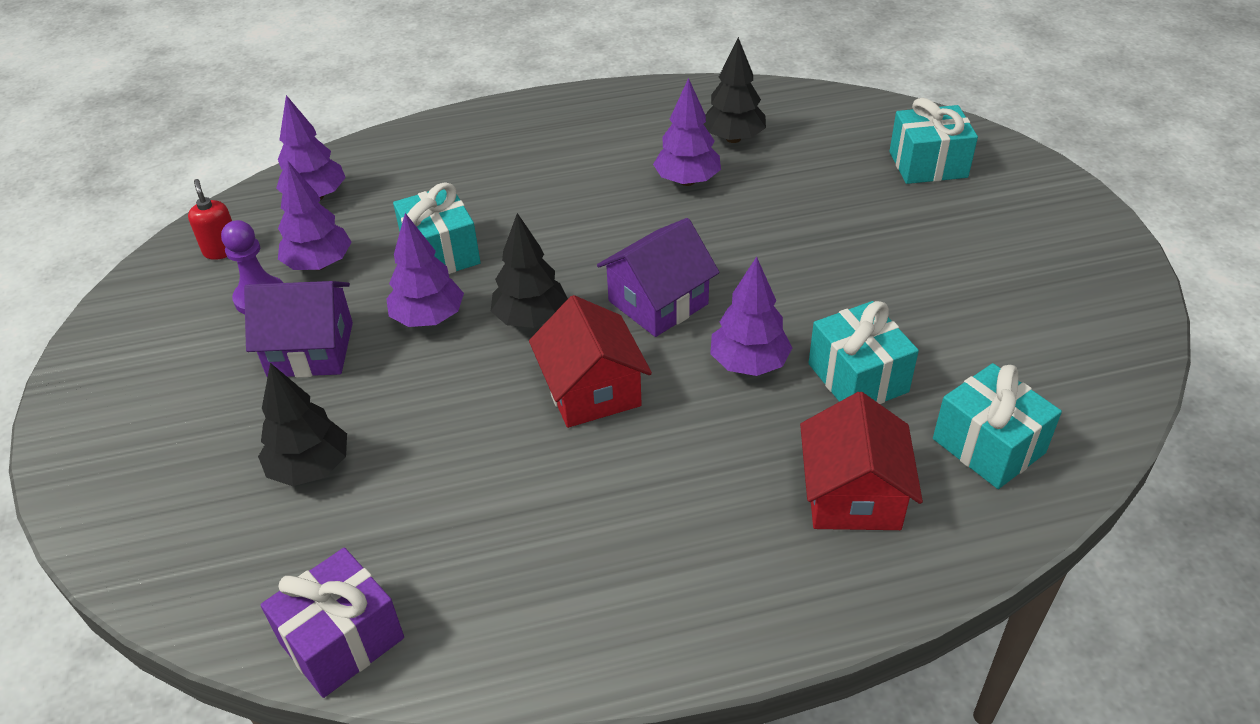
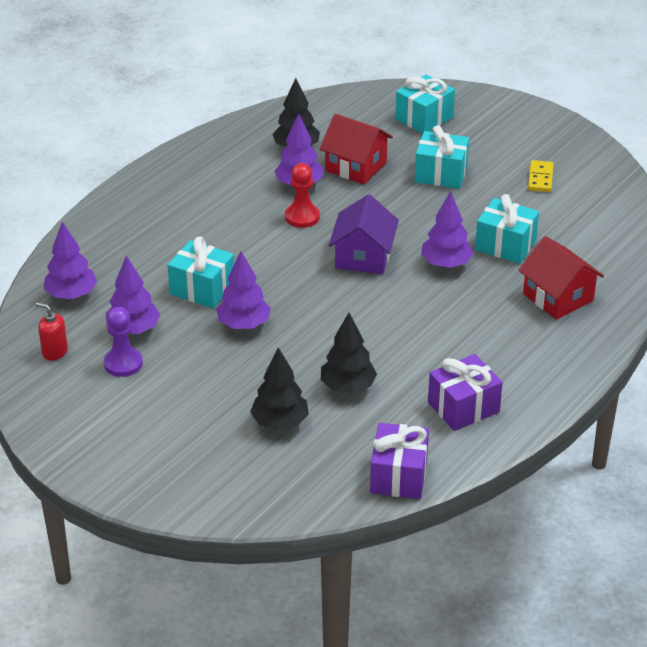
camera: 40 degrees left, 5 degrees down
(310, 349) = (196, 373): purple house -> none
(531, 318) = (303, 297): black tree -> black tree (348, 387)
(539, 589) = (463, 407): none -> purple gift
(592, 390) = (381, 314): red house -> red house (355, 166)
(645, 220) = (302, 217): none -> red pawn
(988, 446) = (594, 247): turquoise gift -> turquoise gift (441, 174)
(1007, 307) = (540, 178): none -> yellow domino

